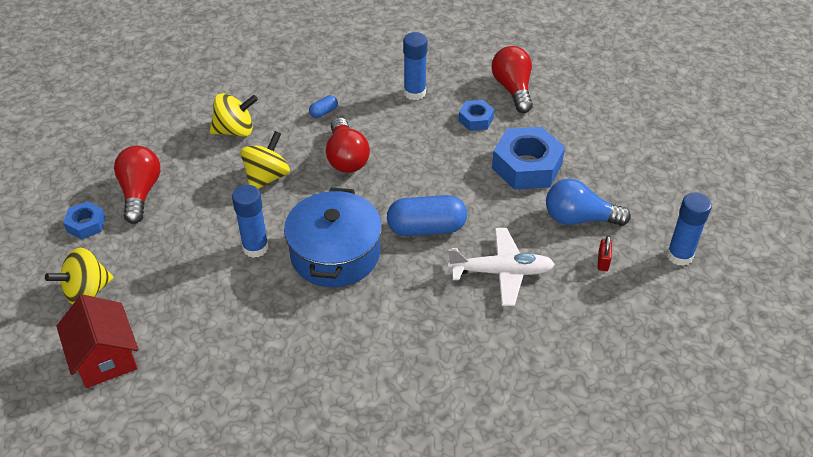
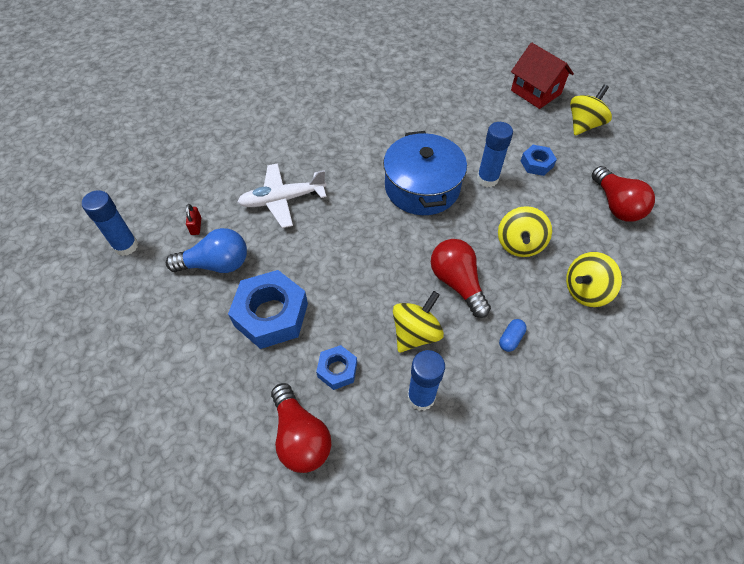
camera: 165 degrees right, 10 degrees up
(86, 224) = (632, 170): blue nut -> blue nut (536, 164)
(401, 130) = (415, 333): none -> yellow spinning top
(426, 228) = (354, 225): blue capsule -> none

